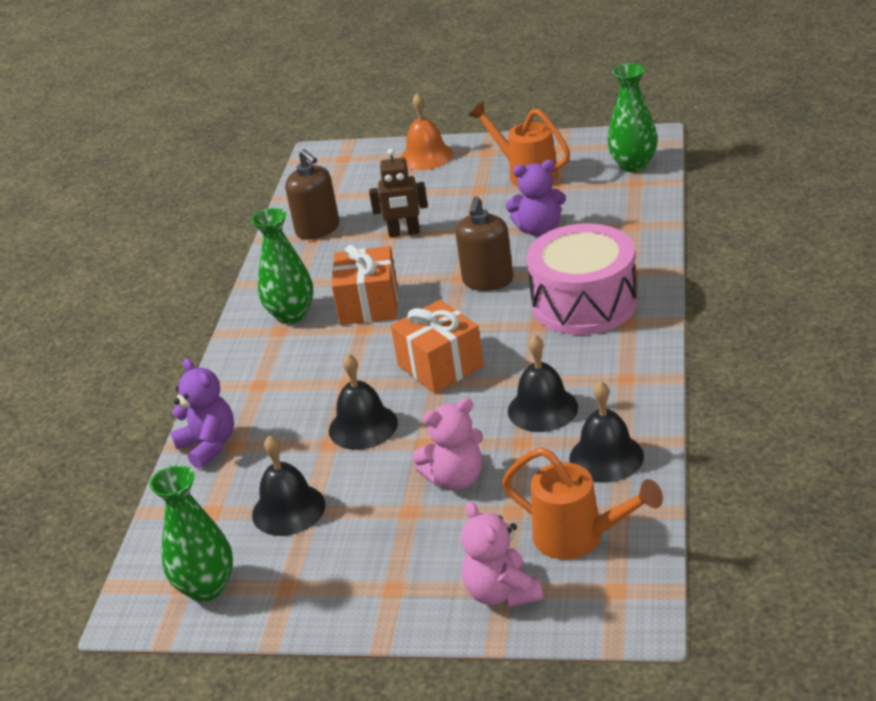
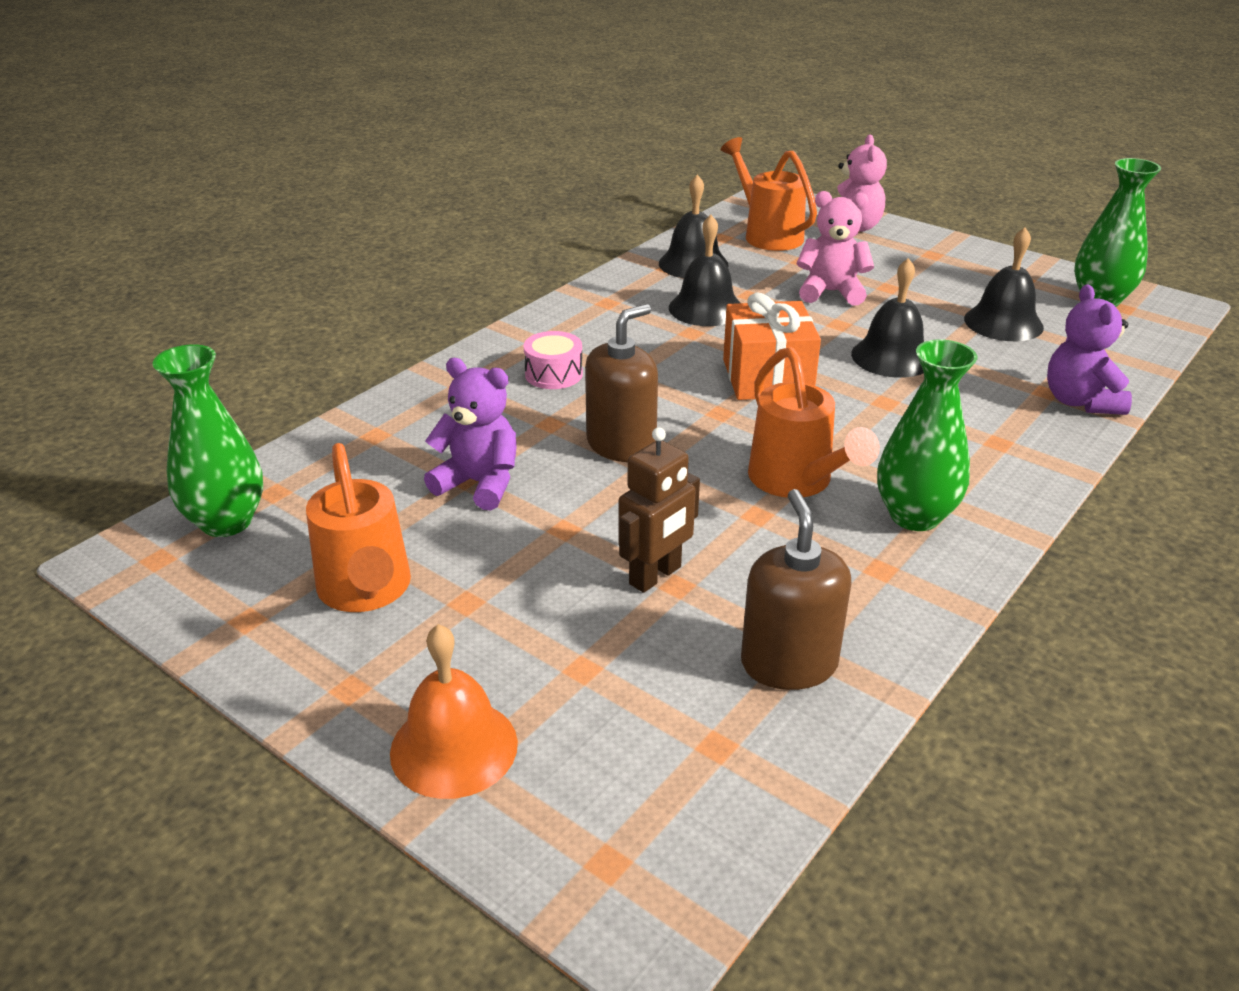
camera: 155 degrees left, 0 degrees up
(369, 305) = (796, 482): orange gift -> orange watering can
(404, 233) = (656, 576): brown robot -> brown robot turned 105 degrees clockwise
(584, 303) = (553, 374): pink drum -> pink drum, size x0.42

